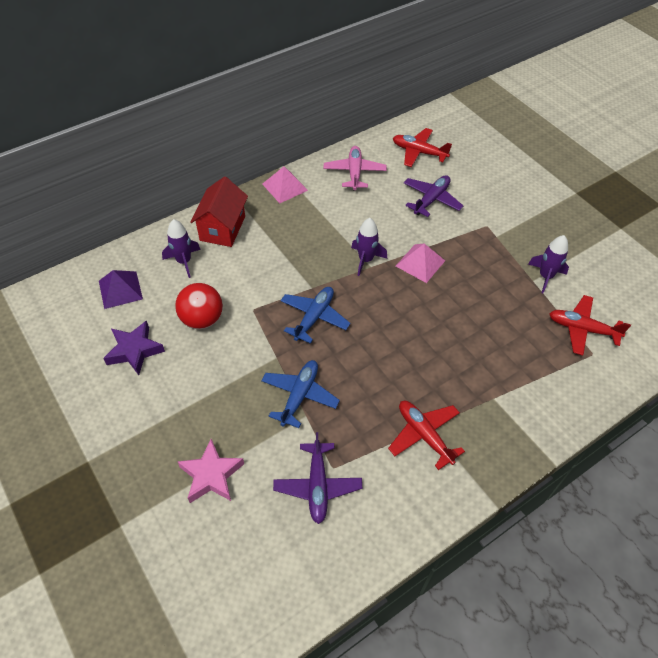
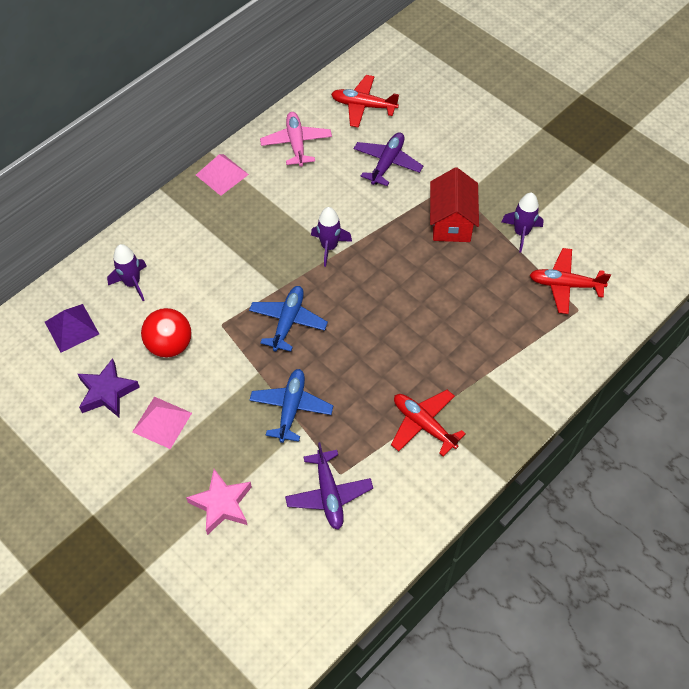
camera: 10 degrees left, 5 degrees up
(222, 228) = (165, 237): red house -> red house (451, 222)
(420, 263) = (388, 240): pink pyramid -> pink pyramid (162, 422)

